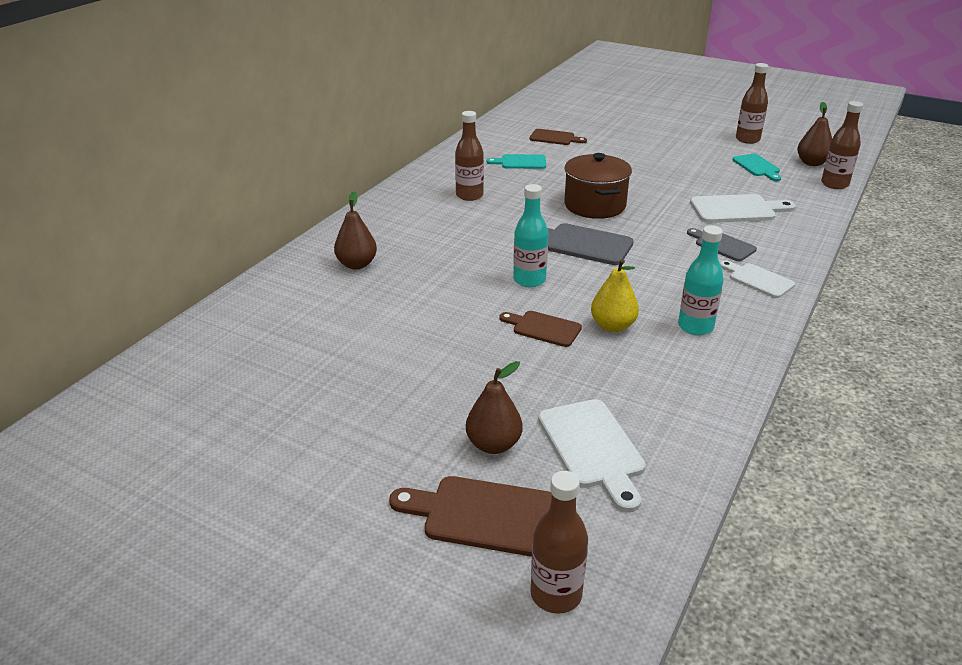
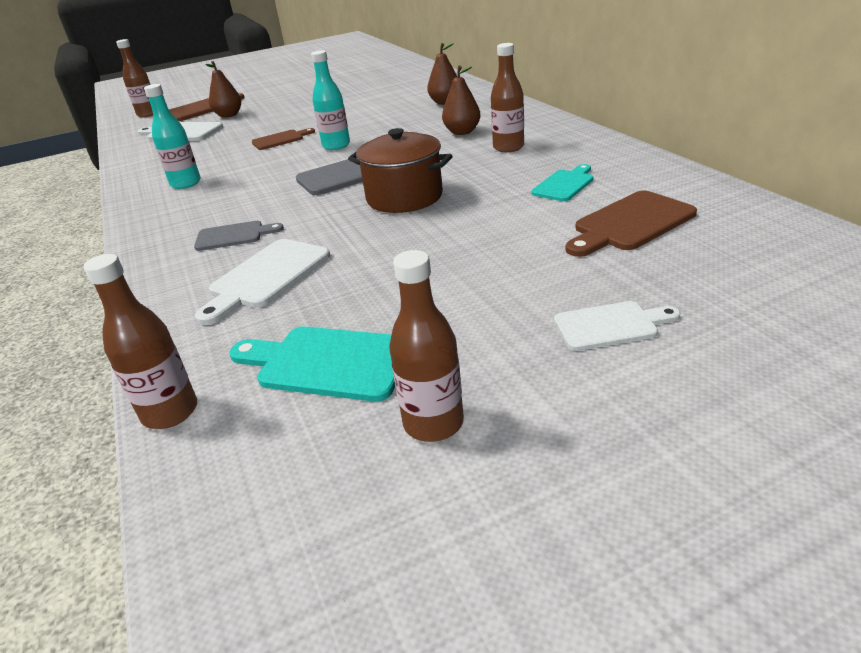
camera: 130 degrees right, 0 degrees up
(554, 138) = (630, 223): brown cutting board -> brown cutting board, size x1.54
(612, 326) = (241, 159): yellow pear -> none
(757, 167) = (328, 362): turquoise cutting board -> turquoise cutting board, size x1.54
(758, 279) = (168, 230): white cutting board -> white cutting board (610, 325)
(812, 163) = (250, 444): brown pear -> brown pear (462, 132)

